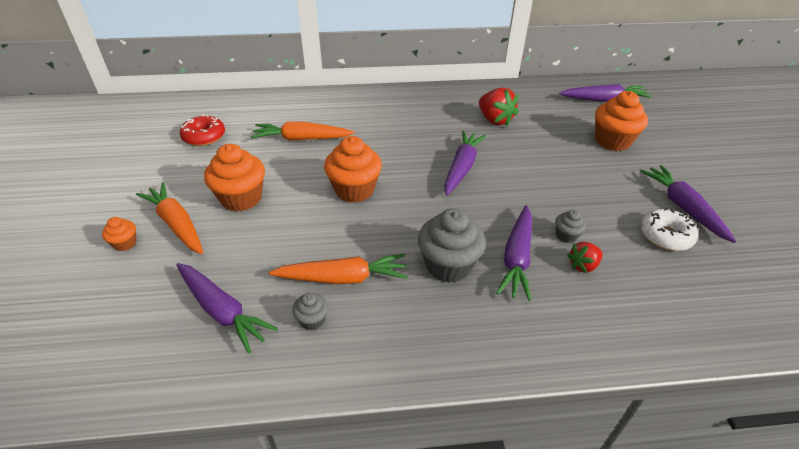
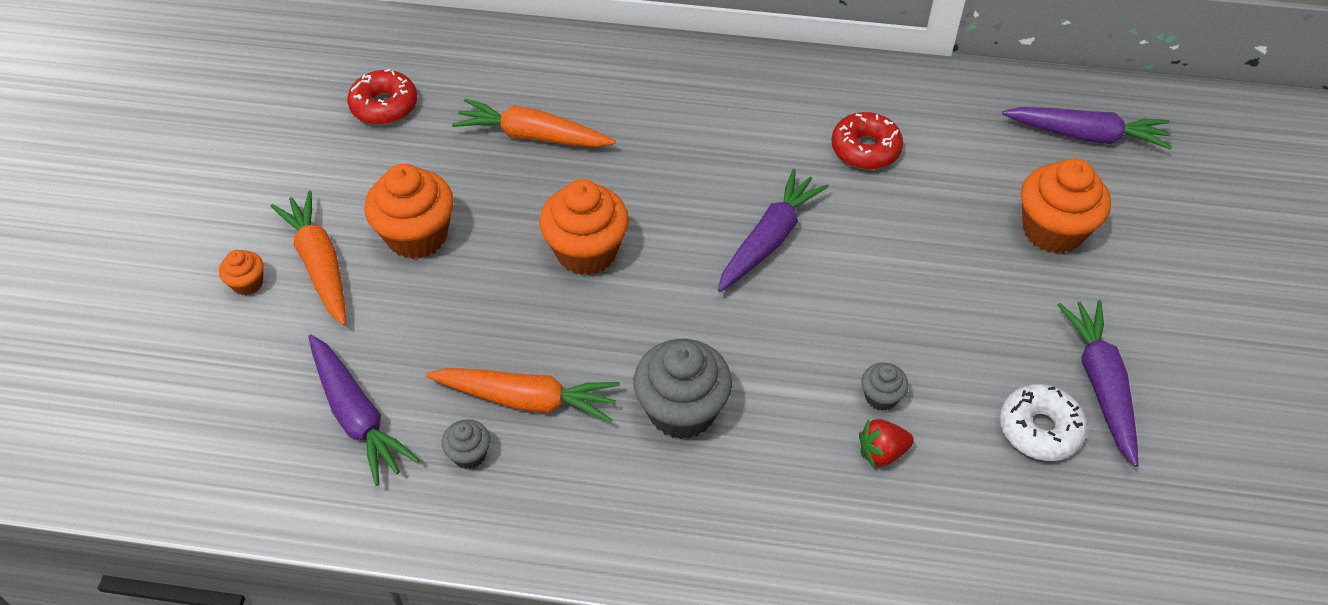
camera: 15 degrees right, 10 degrees up
(495, 120) = (865, 149): red strawberry -> red donut
(517, 258) = (787, 419): purple carrot -> none

